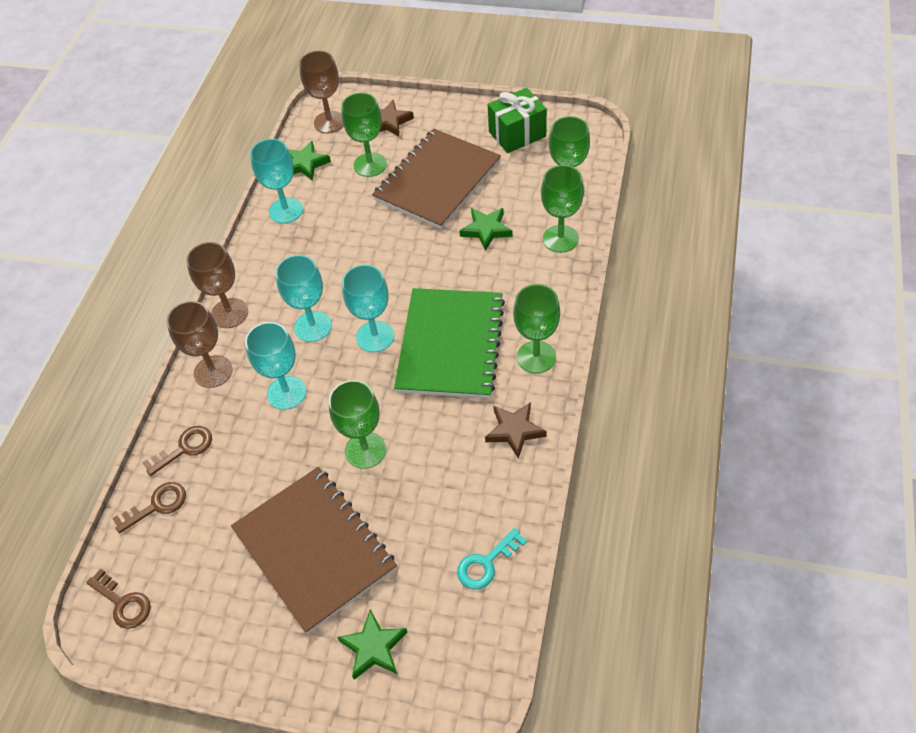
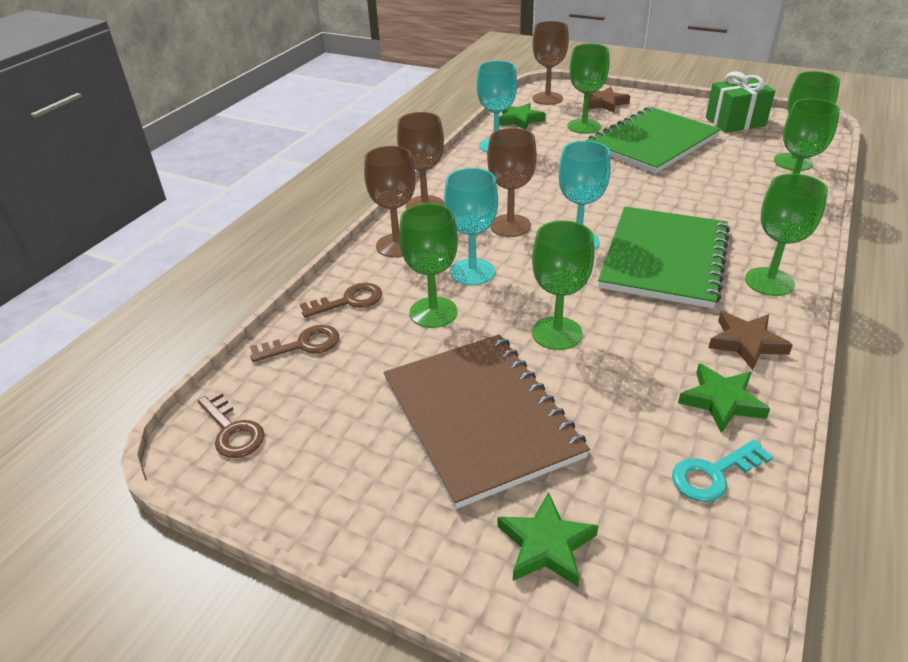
camera: 10 degrees right, 15 degrees down
(260, 447) = (433, 312): none -> green goblet
(313, 326) = (510, 226): turquoise goblet -> brown goblet
(437, 181) = (652, 142): brown notebook -> green notebook
(486, 230) = (704, 180): green star -> green star (721, 401)

